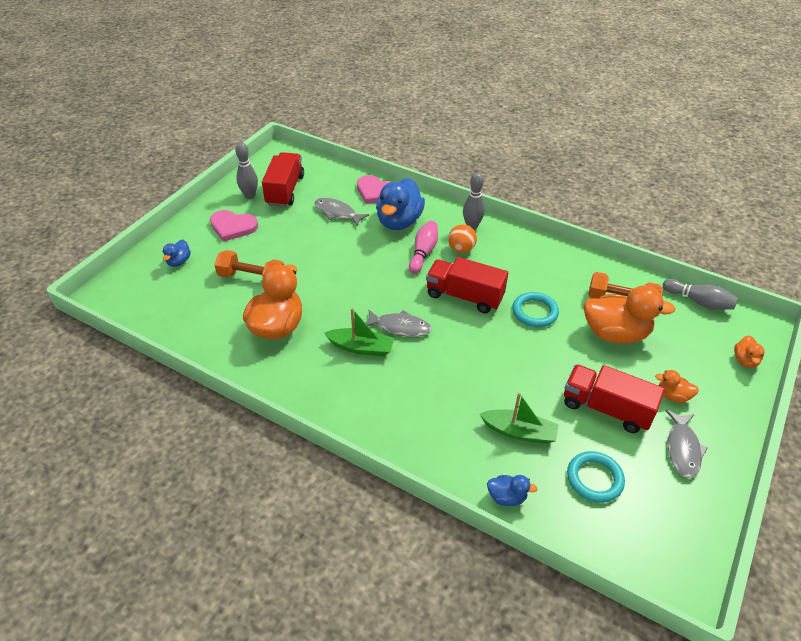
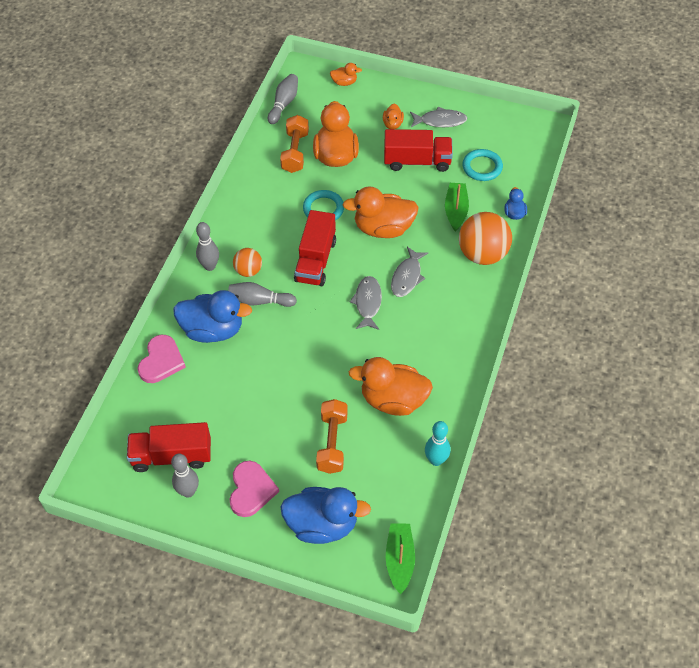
camera: 100 degrees left, 10 degrees up
(179, 261) = (322, 524): blue duck -> blue duck, size x2.11
(197, 345) = (436, 460): none -> turquoise bowling pin
(337, 213) = (207, 391): grey fish -> grey fish (407, 277)
(361, 347) = (400, 327): green boat -> green boat (399, 560)
(423, 252) = (259, 301): pink bowling pin -> grey bowling pin
(444, 444) = (482, 254): none -> orange ball
(500, 357) = (383, 228): none -> orange duck
(606, 408) = (417, 161): red truck -> red truck turned 105 degrees counterclockwise

